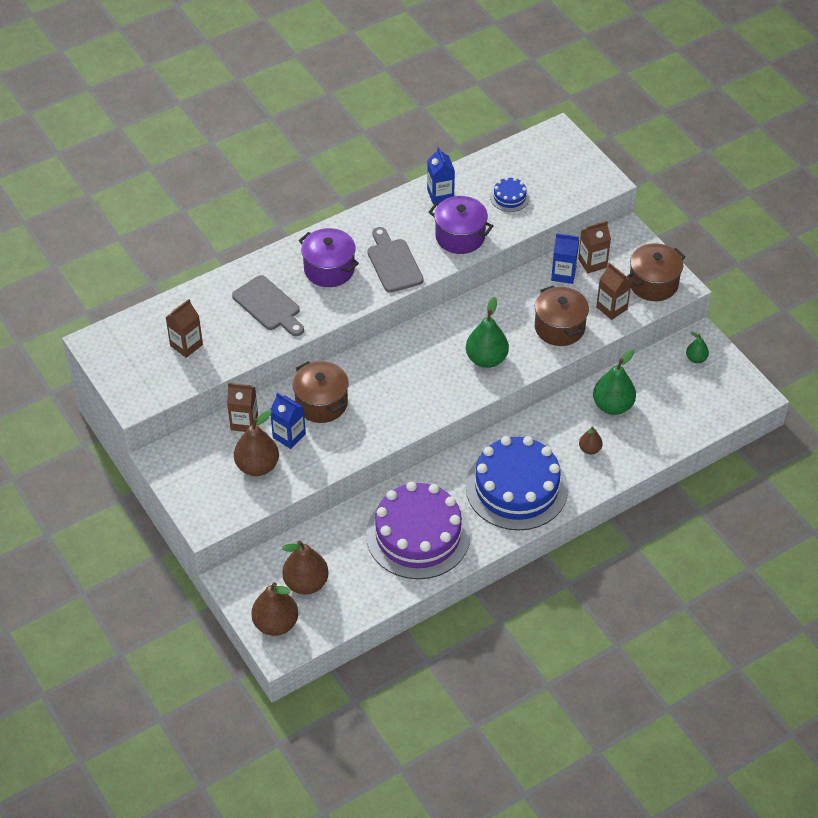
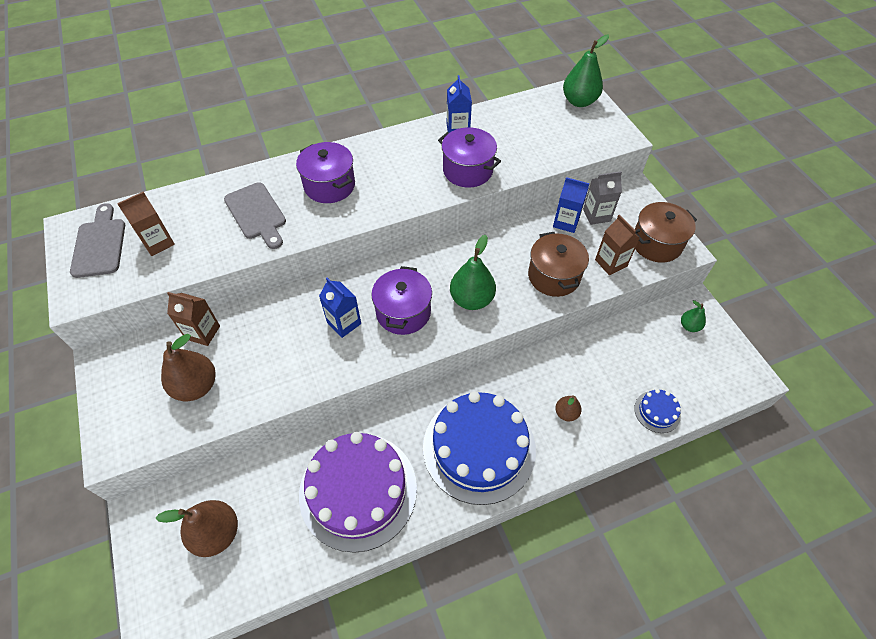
camera: 10 degrees right, 5 degrees up
(276, 624) = (163, 585): brown pear -> none
(289, 436) = (242, 355): blue carton -> blue carton (344, 323)
(321, 403) = (289, 323): brown pot -> none
(393, 263) = (395, 187): grey cutting board -> grey cutting board (100, 244)
(425, 379) = (403, 312): none -> purple pot
(509, 197) = (524, 140): blue cake -> blue cake (657, 411)
(592, 263) = (596, 215): brown carton -> grey carton
(612, 406) = (597, 366): green pear -> green pear (579, 101)

